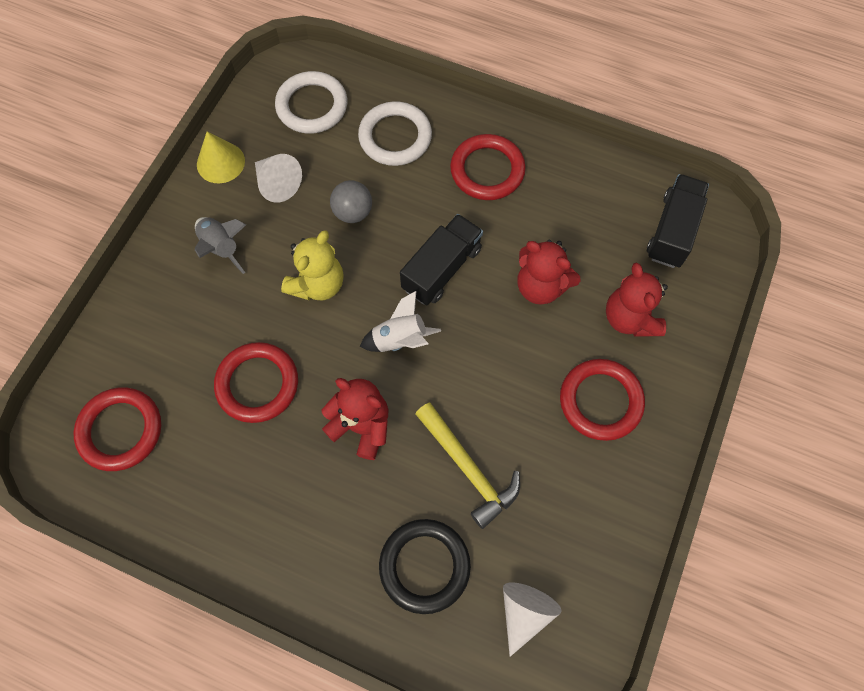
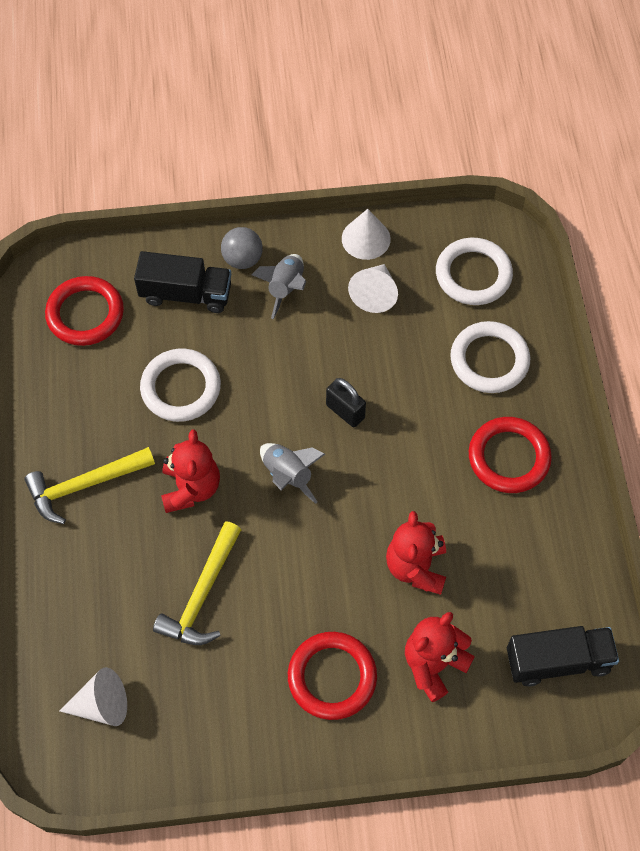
camera: 60 degrees right, 5 degrees down
(220, 162) = (366, 238): yellow cone -> white cone
(257, 384) = (181, 388): red ring -> white ring
(299, 520) = (85, 485): none -> yellow hammer
(318, 284) = (299, 381): yellow teddy bear -> none
(353, 212) = (387, 369): grey ball -> grey ball (242, 259)
(370, 264) = (345, 411): none -> black padlock
(400, 339) = (288, 475): white rocket -> grey rocket
(424, 566) = (98, 603): black ring -> none
(442, 269) = (379, 472): black truck -> black truck (186, 294)

